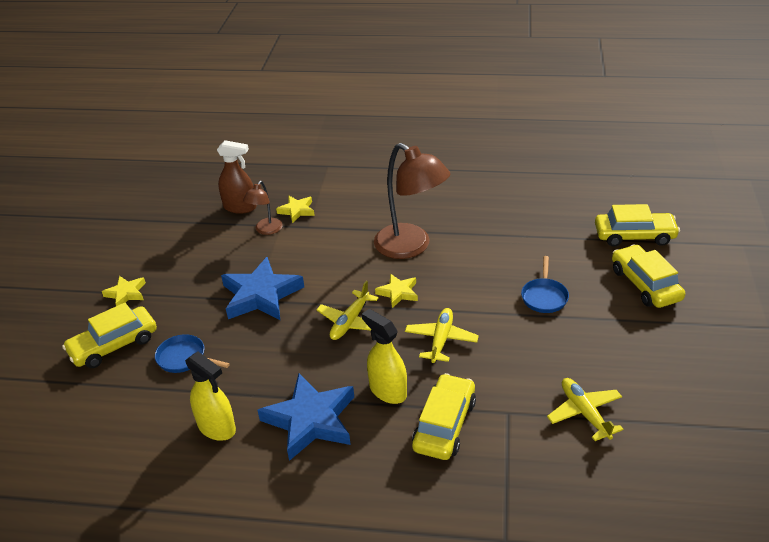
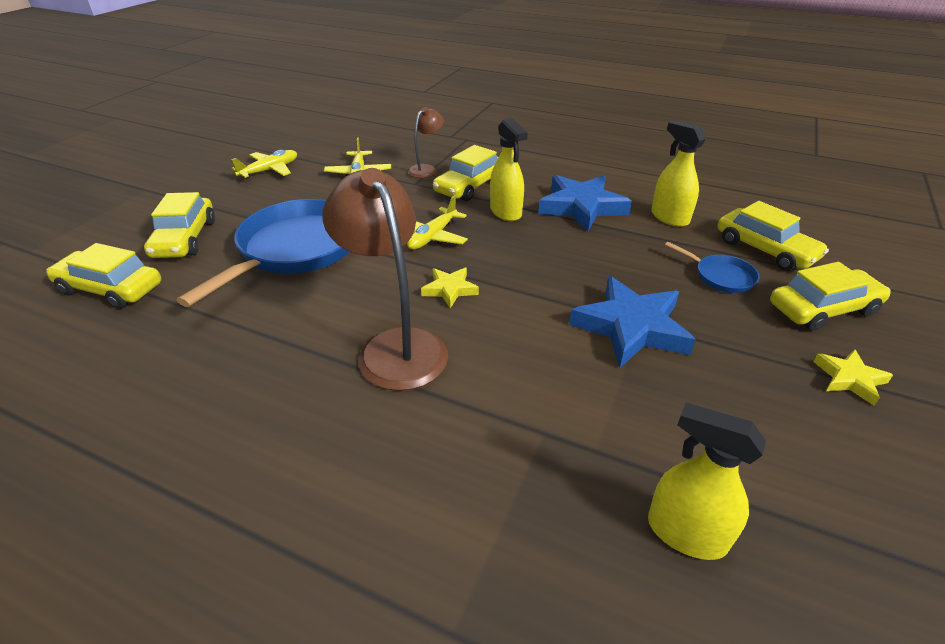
camera: 165 degrees left, 0 degrees up
(132, 403) = (765, 249): none -> yellow car
(240, 207) = (686, 533): brown spray bottle -> yellow spray bottle
(266, 230) = (624, 446): brown lamp -> brown lamp (426, 169)
(297, 211) = (559, 481): yellow star -> none
(350, 322) = (521, 272): yellow plane -> yellow plane (270, 170)
(544, 296) = (295, 250): blue pan -> blue pan, size x2.23

